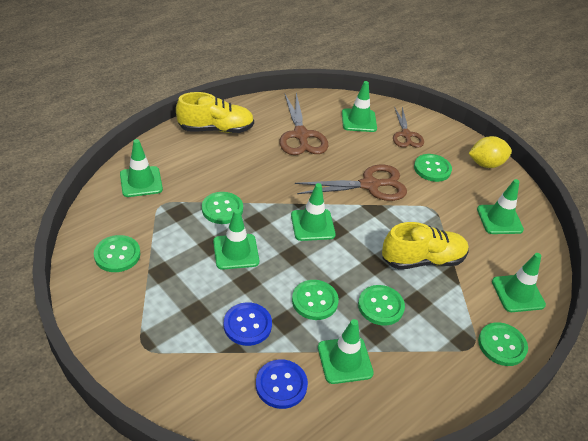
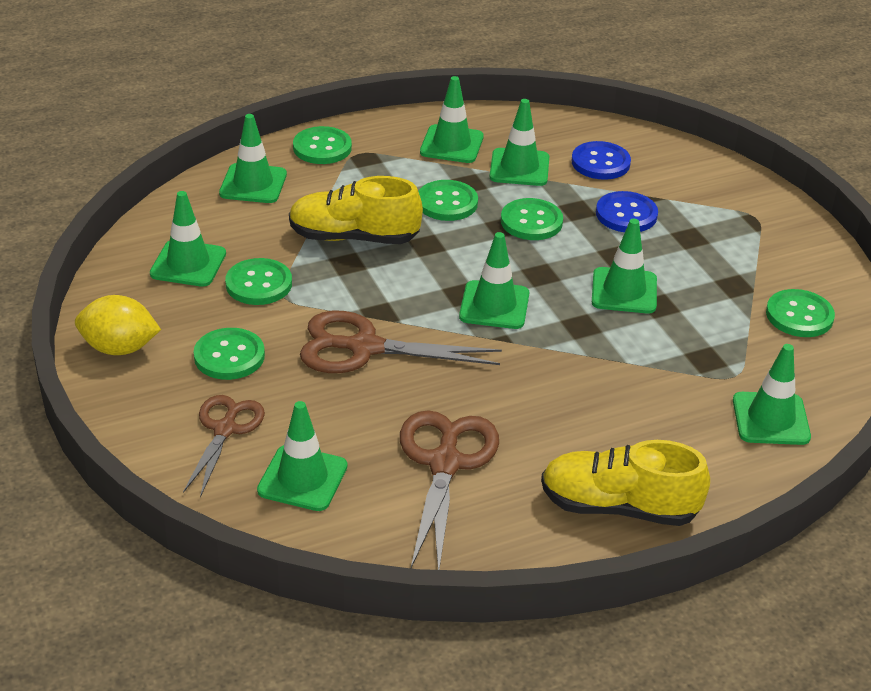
camera: 160 degrees left, 5 degrees down
(222, 209) = (633, 351): green button -> green button (259, 284)
(410, 376) = (451, 144): none -> green traffic cone

